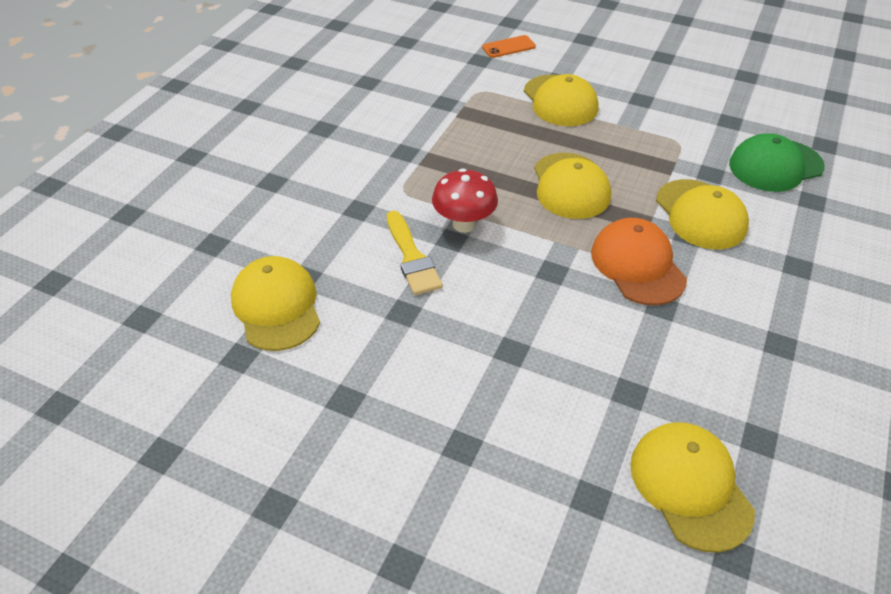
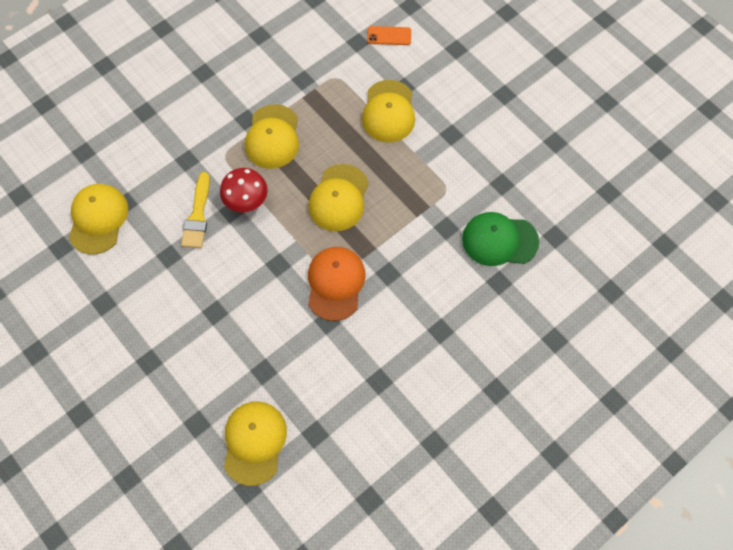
camera: 25 degrees right, 20 degrees up
(700, 214) = (409, 260): yellow cap -> yellow cap (272, 137)

